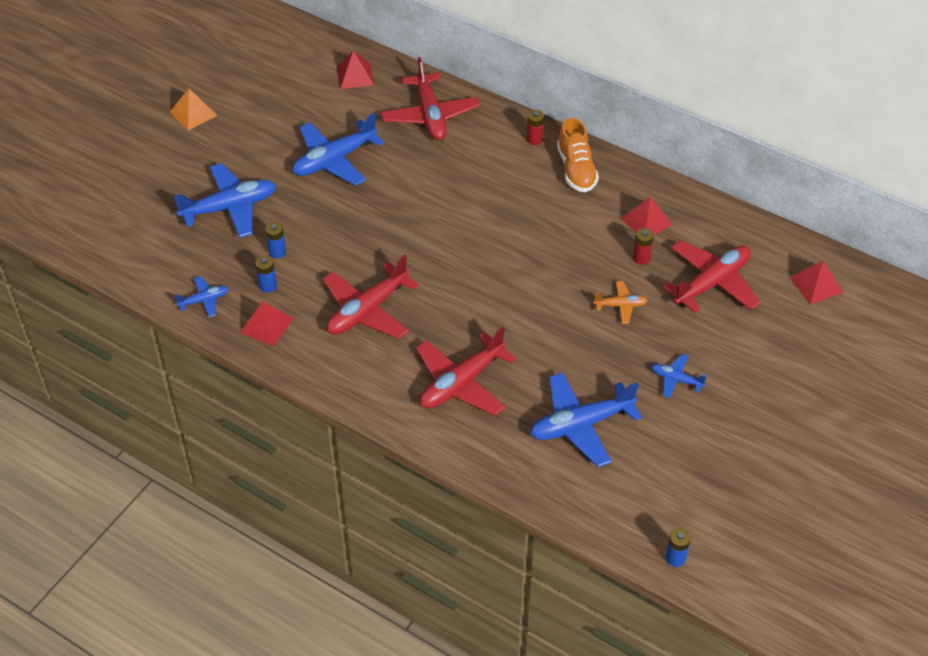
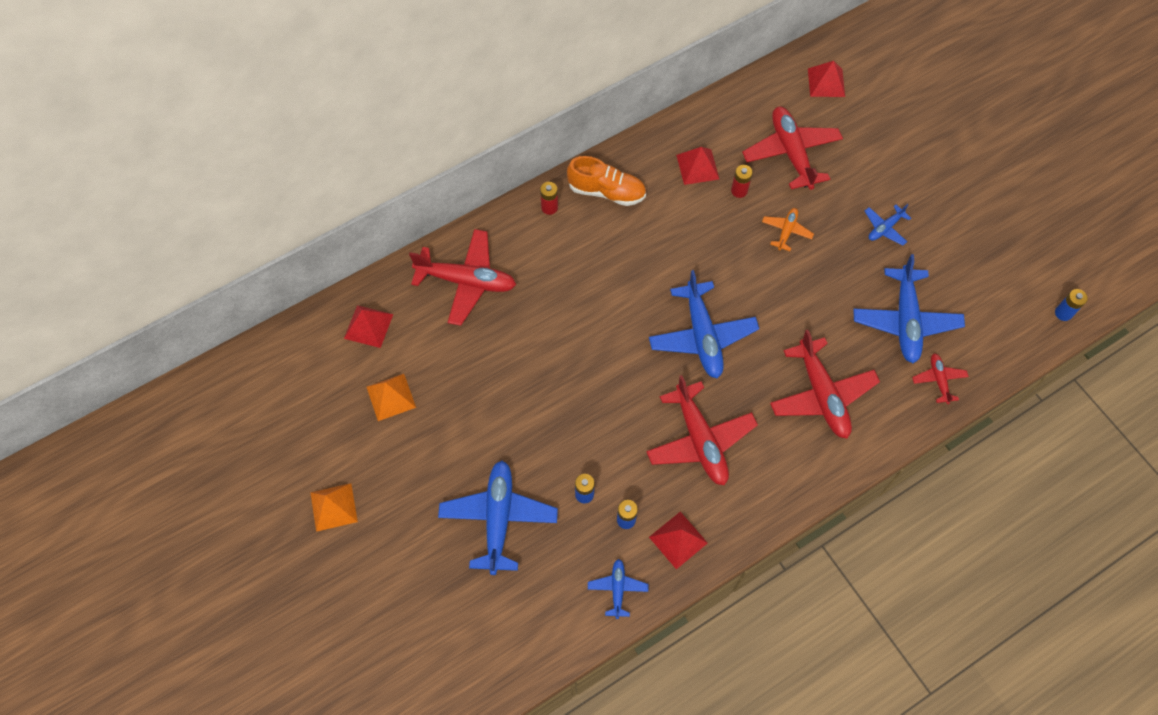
camera: 65 degrees left, 15 degrees up
(301, 110) = (391, 397): none -> orange pyramid
(334, 160) = (482, 392): blue plane -> blue plane (702, 336)
(531, 470) = (938, 380): none -> red plane

